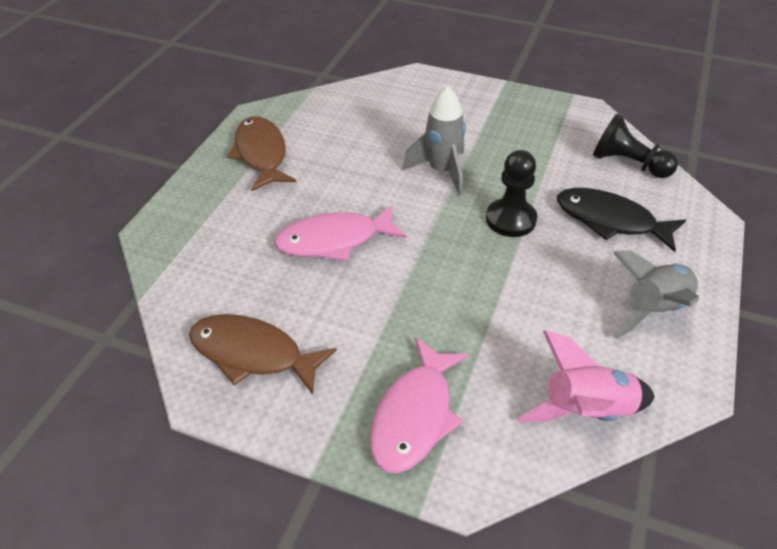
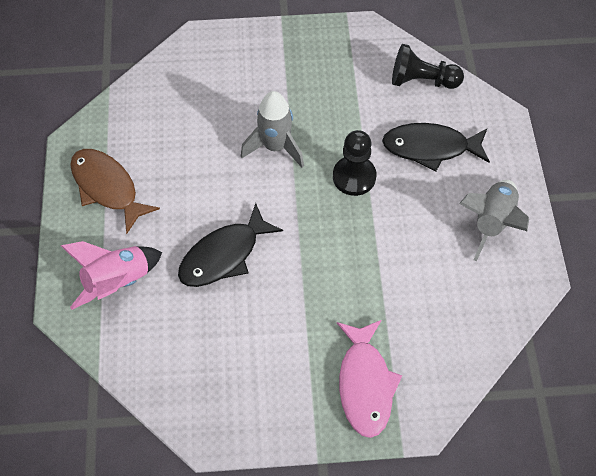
camera: 25 degrees left, 15 degrees up
(252, 354) = (220, 386): brown fish -> none
(334, 240) = (224, 255): pink fish -> black fish
(586, 412) = (477, 329): pink rocket -> pink rocket (118, 282)

